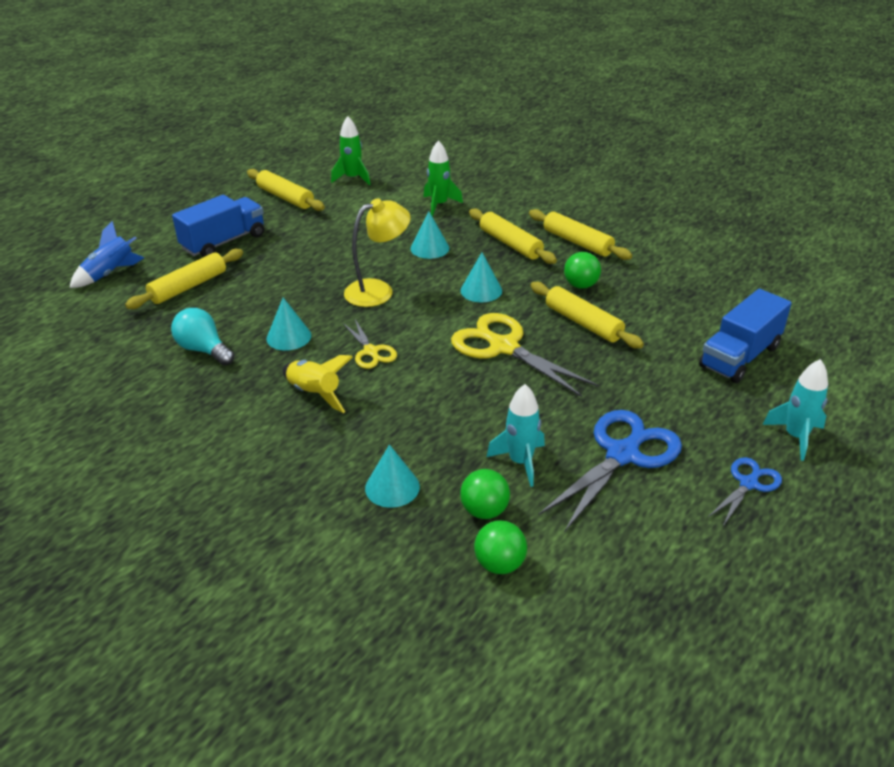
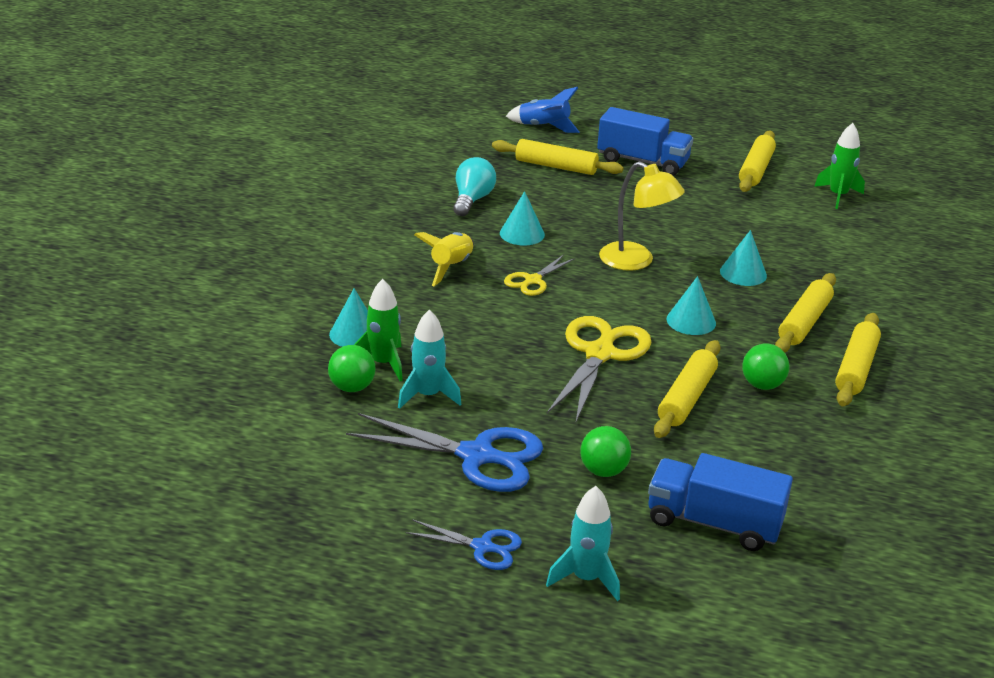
camera: 65 degrees right, 5 degrees down
(439, 205) = (840, 260): green rocket -> green rocket (383, 363)
(500, 564) = (292, 407): green ball -> green ball (603, 471)

